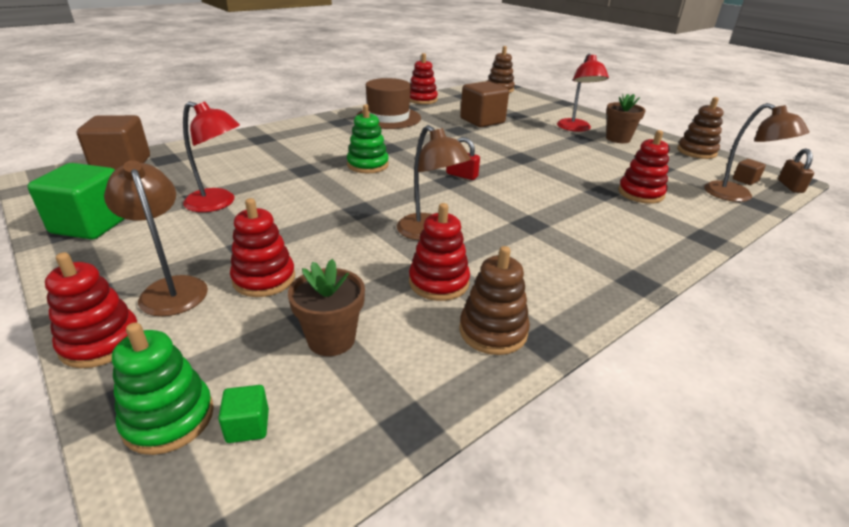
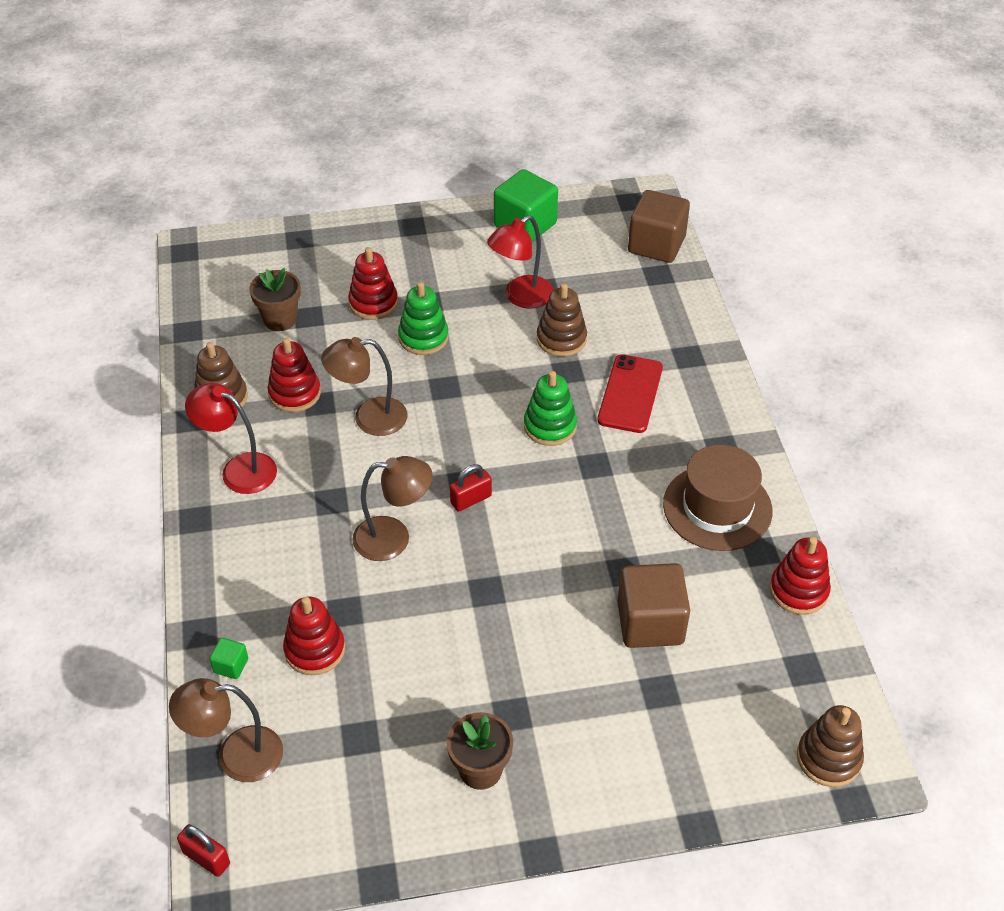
camera: 120 degrees right, 15 degrees up
(101, 342) = (357, 228): red stacking toy -> none
(169, 418) = (271, 248): green stacking toy -> green stacking toy (423, 337)
(171, 288) = (396, 258): brown lamp -> brown lamp (394, 538)
(248, 426) = (241, 273): green cube -> green cube (231, 666)
(313, 148) = (630, 394): none -> red phone
(575, 128) = (553, 739): red lamp -> red lamp (239, 469)
(696, 152) = (371, 846): brown stacking toy -> brown stacking toy (561, 339)
(745, 180) = (258, 814): brown cube -> none
(790, 186) = (206, 858): brown padlock -> red padlock

